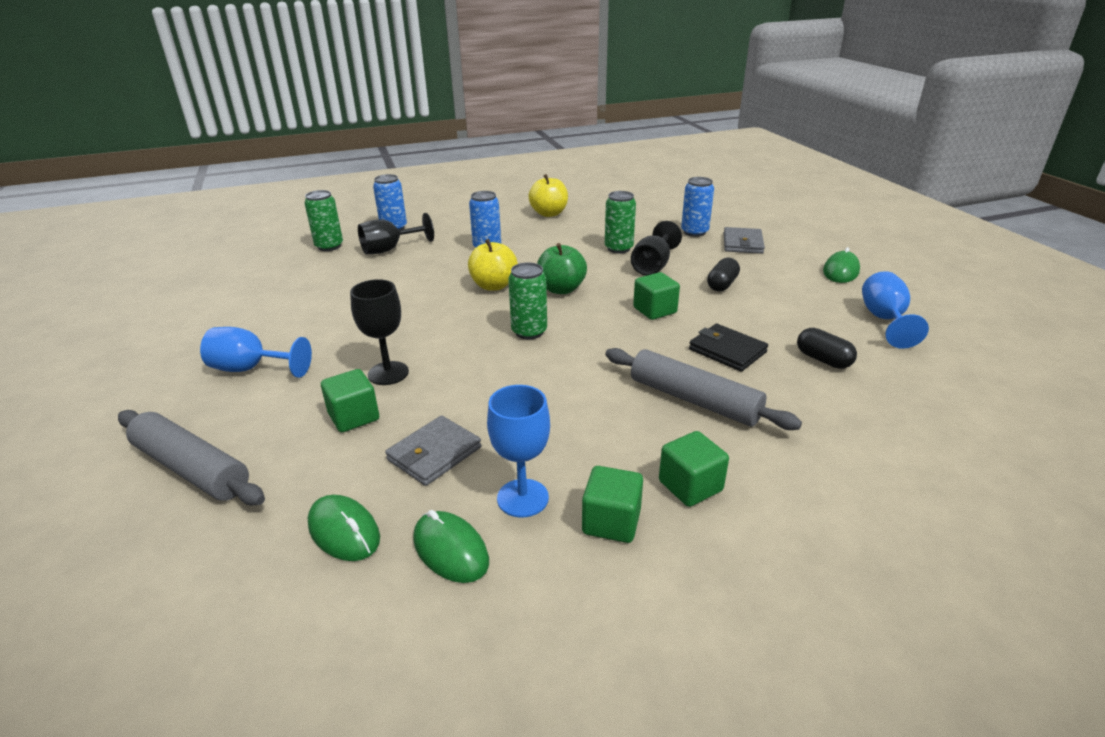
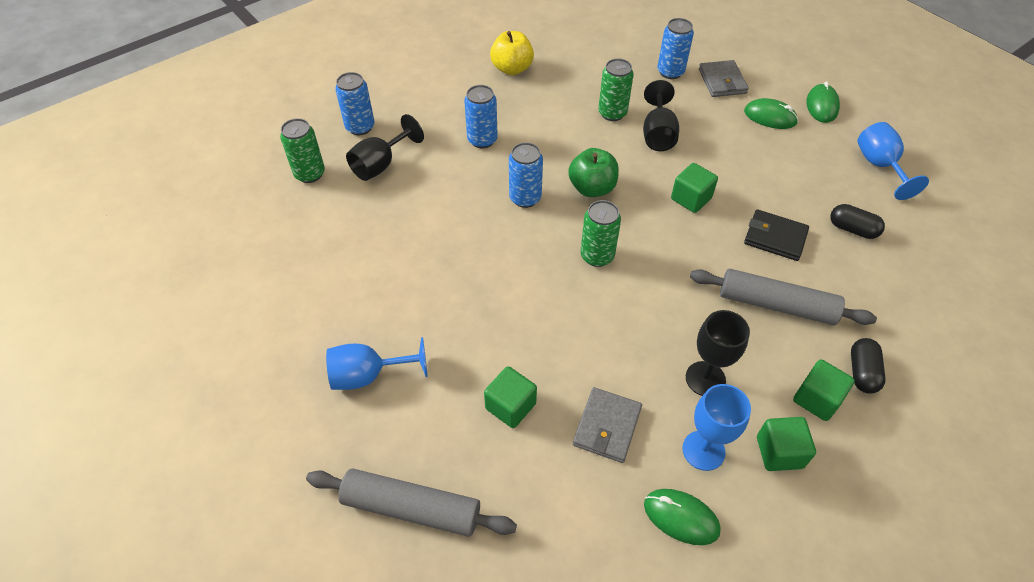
camera: 20 degrees left, 20 degrees up
(344, 531) = (589, 528): green mouse -> green mouse (770, 117)
(388, 373) = (504, 344): black goblet -> black goblet (705, 379)
(494, 286) = (525, 198): yellow apple -> blue can
(722, 285) = (731, 148): black capsule -> black capsule (862, 372)

